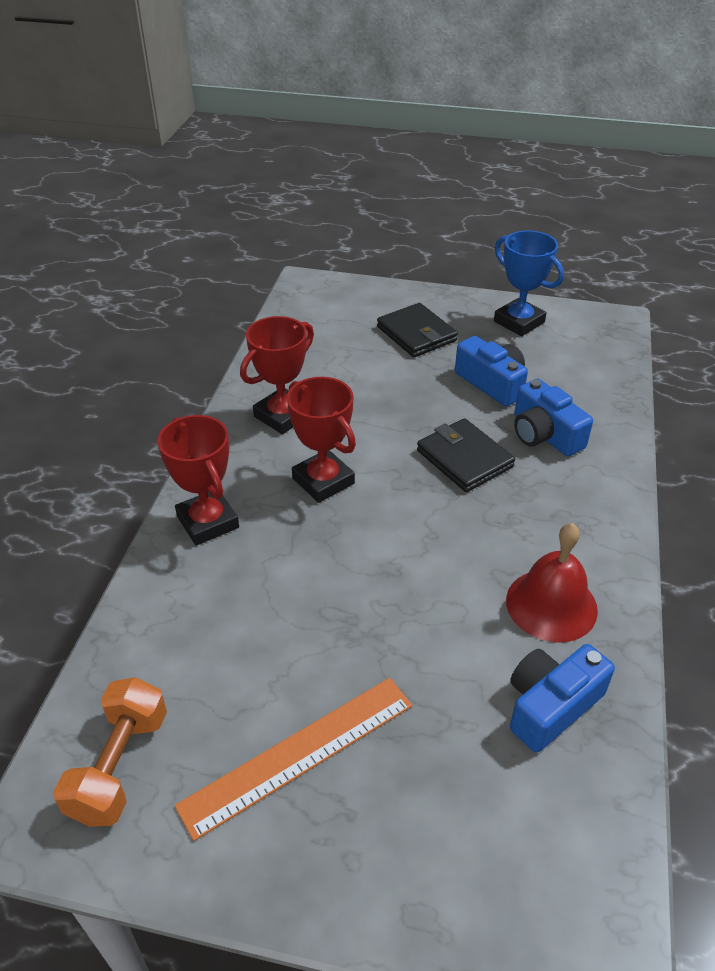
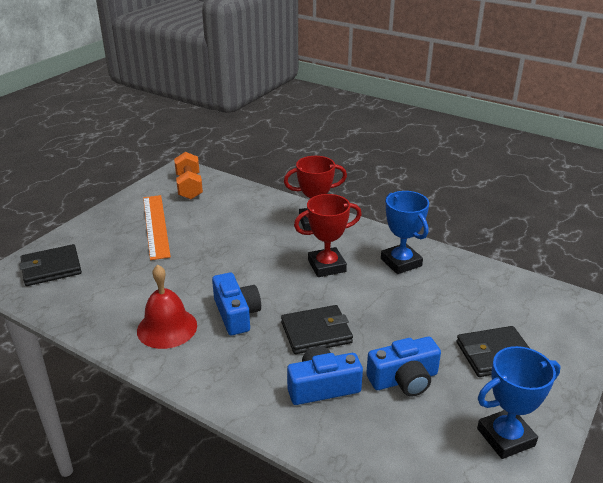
camera: 110 degrees right, 10 degrees down
(120, 766) = (189, 187): orange dumbbell -> orange dumbbell turned 45 degrees clockwise
(282, 416) = (401, 262): red trophy -> blue trophy
(520, 871) = (51, 268): none -> black wallet
(551, 706) = (109, 304): blue camera -> blue camera (236, 314)

